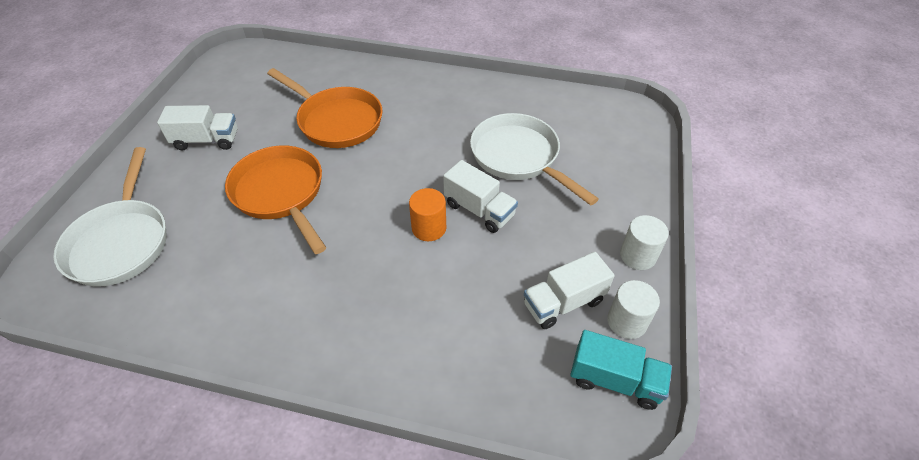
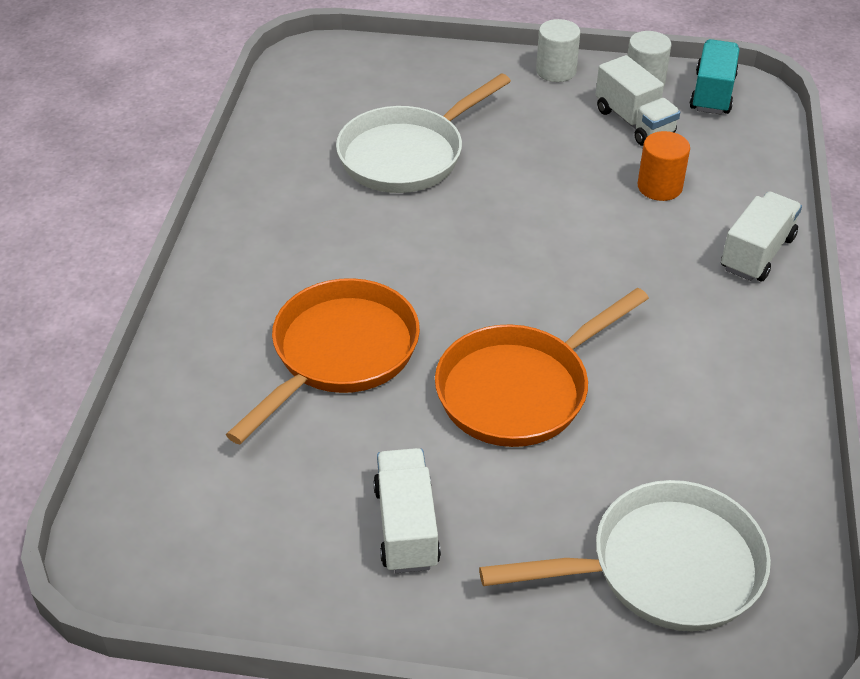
camera: 95 degrees left, 5 degrees down
(429, 228) = (553, 228): orange cylinder -> orange cylinder (659, 187)
(479, 210) = (512, 186): white truck -> white truck (757, 253)

